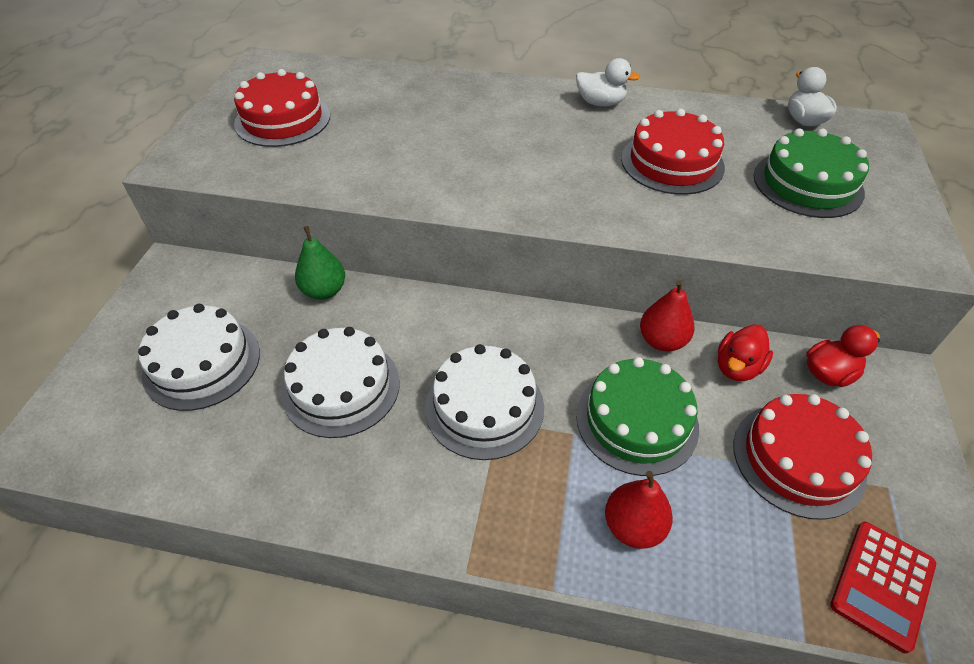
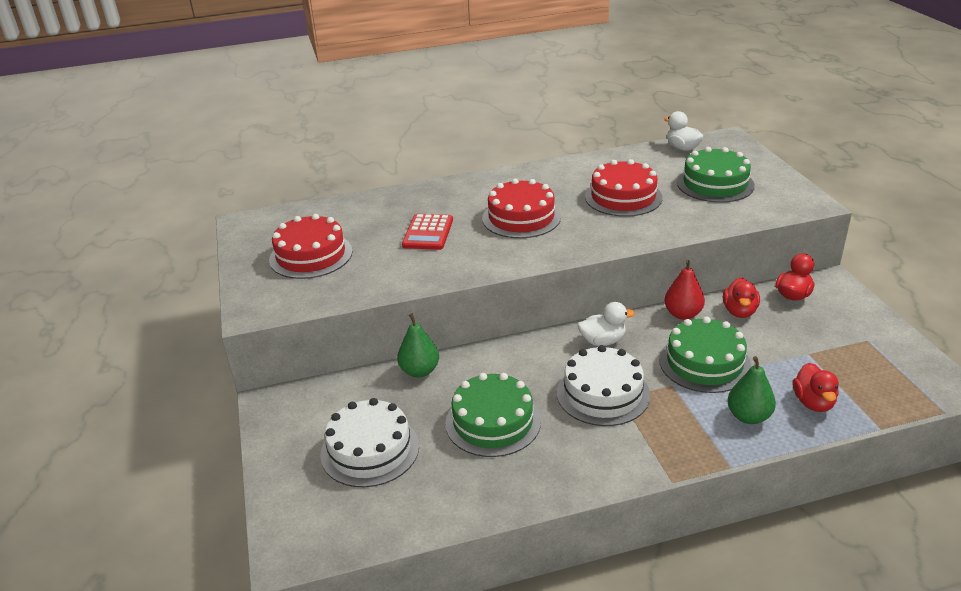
camera: 25 degrees left, 15 degrees down
(341, 387) = (493, 422): white cake -> green cake
(600, 103) = (542, 175): white duck -> white duck (602, 341)
(633, 526) = (748, 416): red pear -> green pear
(736, 549) = (813, 402): none -> red duck
(798, 459) = (810, 345): red cake -> red cake (521, 217)
(882, 584) = (897, 386): red calculator -> red calculator (428, 233)

